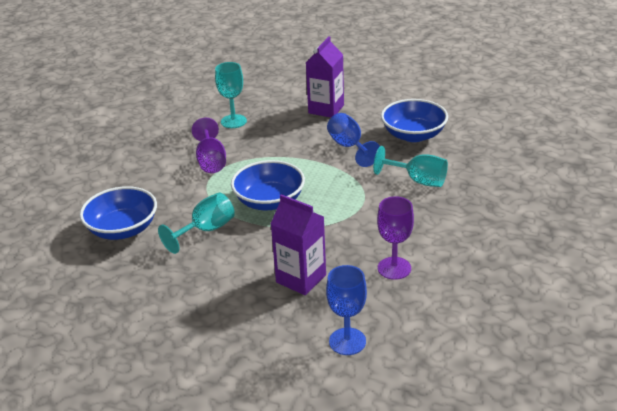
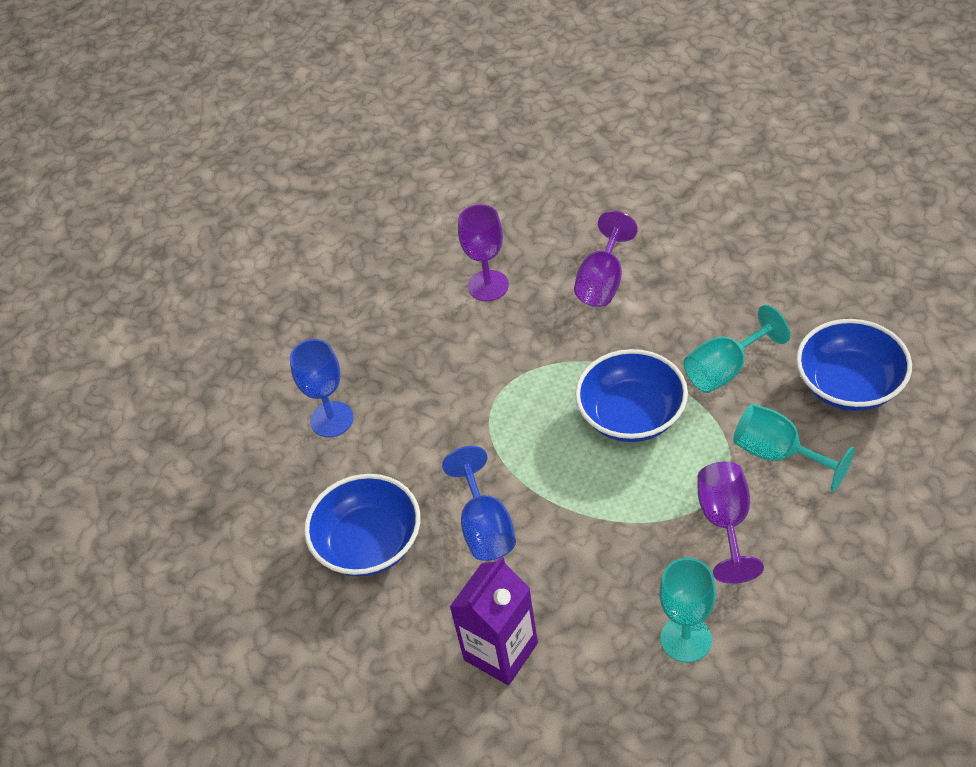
camera: 165 degrees left, 15 degrees up
(301, 279) = (603, 281): purple carton -> purple goblet
(347, 341) = (565, 204): blue goblet -> blue goblet (332, 419)
(418, 180) = (403, 431): turquoise goblet -> turquoise goblet (778, 454)

